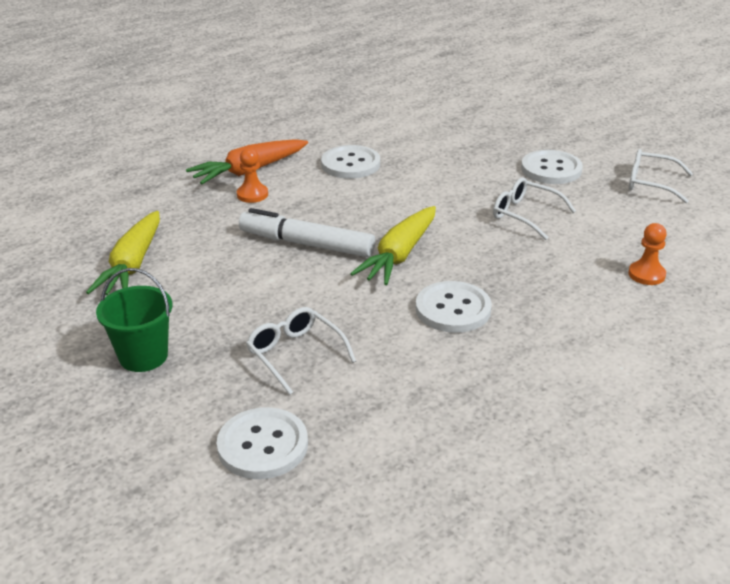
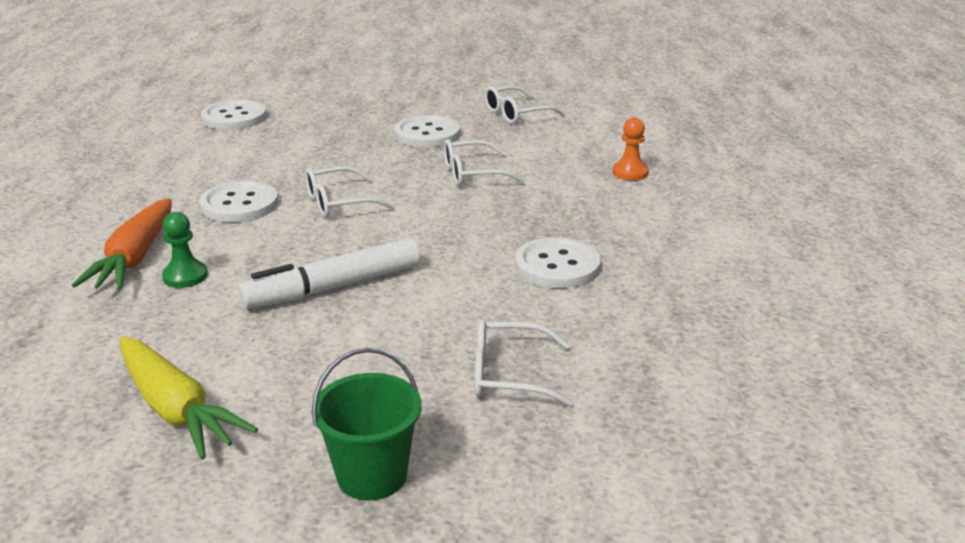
camera: 50 degrees left, 5 degrees down
(252, 195) = (185, 276): orange pawn -> green pawn
(263, 445) = (630, 458): white button -> white button (234, 117)
(399, 255) = (436, 251): yellow carrot -> none
(404, 192) = (339, 203): none -> white glasses

